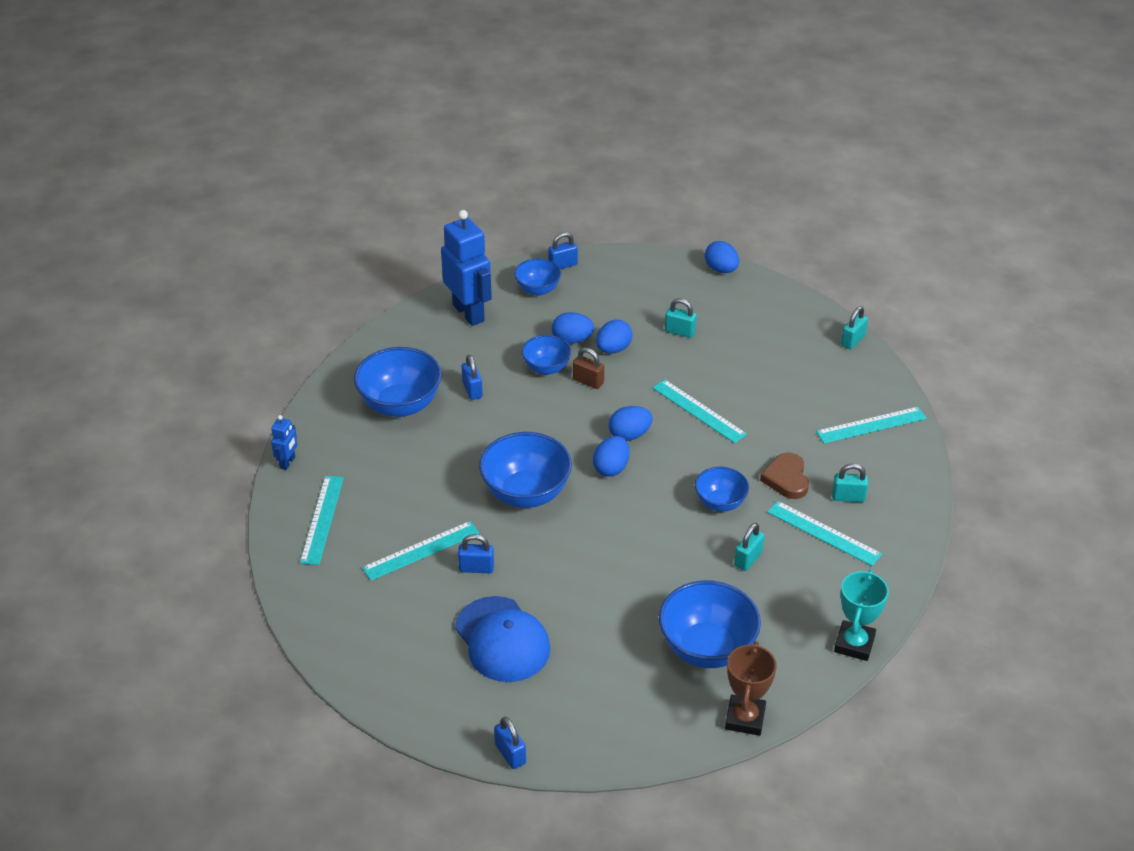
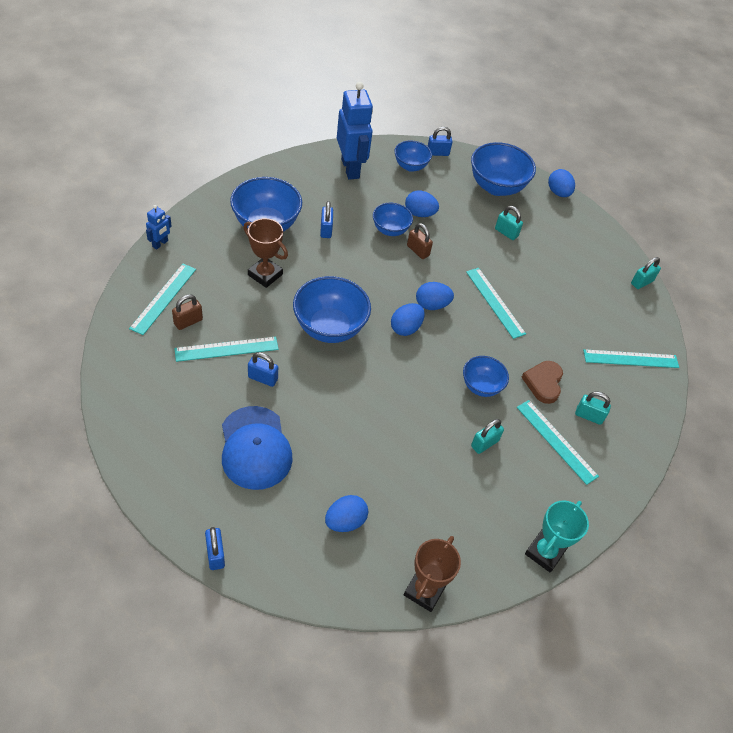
camera: 10 degrees right, 10 degrees up
(363, 535) = (188, 321): none -> brown padlock
(426, 459) = (265, 275): none -> brown trophy
(613, 349) = (448, 231): blue egg -> blue egg (345, 521)
(707, 648) = (418, 513): blue bowl -> blue bowl (496, 187)

